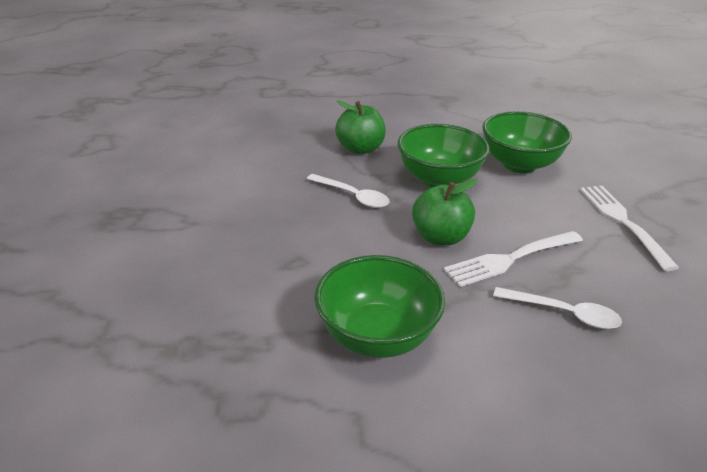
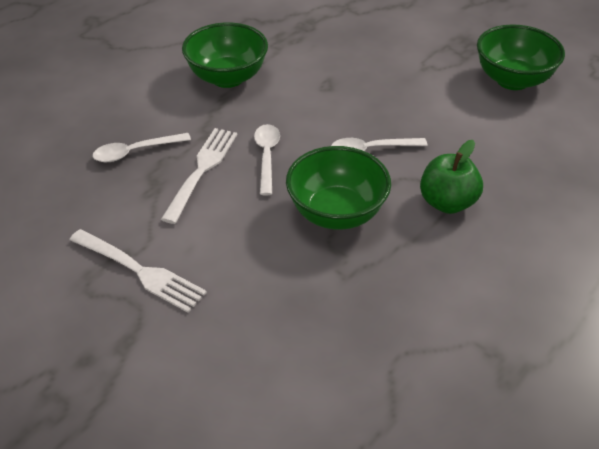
camera: 135 degrees right, 10 degrees up
(440, 237) = (267, 157): green apple -> white spoon
(519, 164) = (292, 290): green bowl -> green bowl (512, 80)

